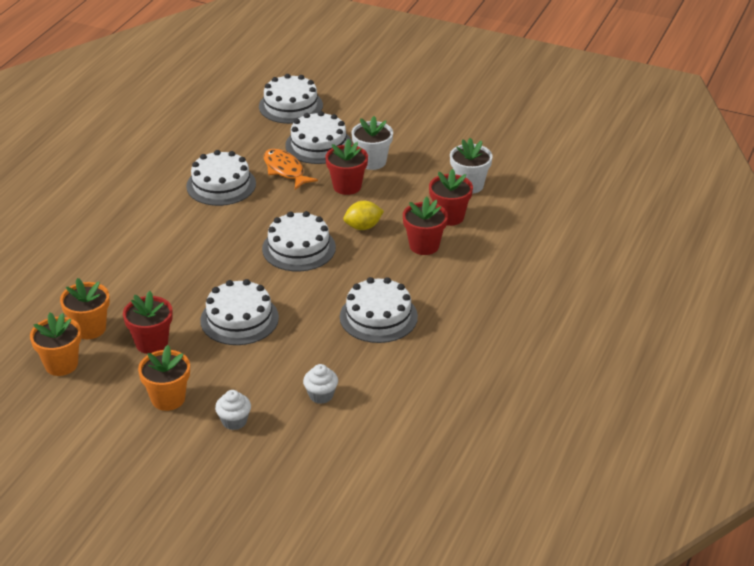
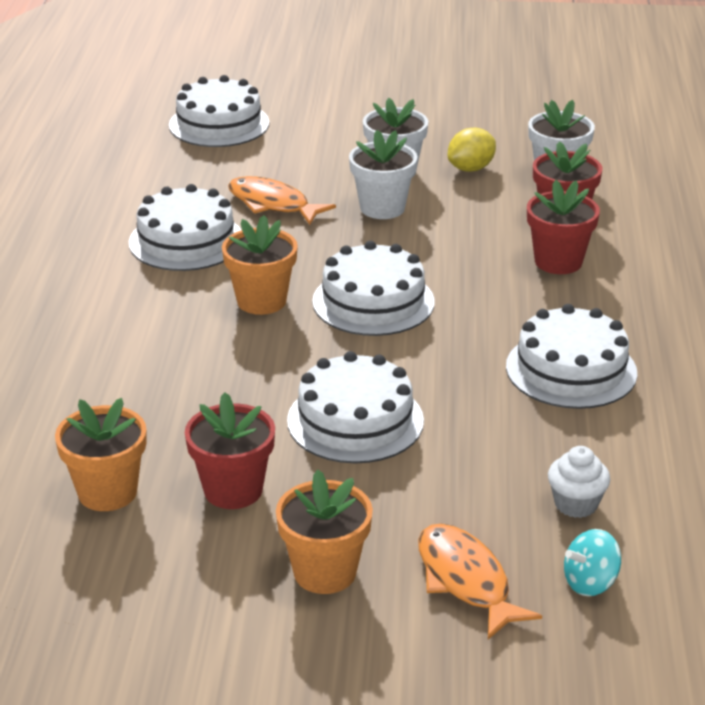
camera: 20 degrees left, 5 degrees down
(61, 364) = (93, 562): orange flower pot -> orange flower pot (261, 301)
(234, 421) = (466, 580): white cupcake -> orange fish
(296, 439) = (590, 583): none -> turquoise spinning top
(318, 145) = (298, 164): white cake -> none
(347, 186) = (382, 208): red flower pot -> white flower pot
(363, 227) = (448, 255): yellow lemon -> yellow lemon (471, 169)

